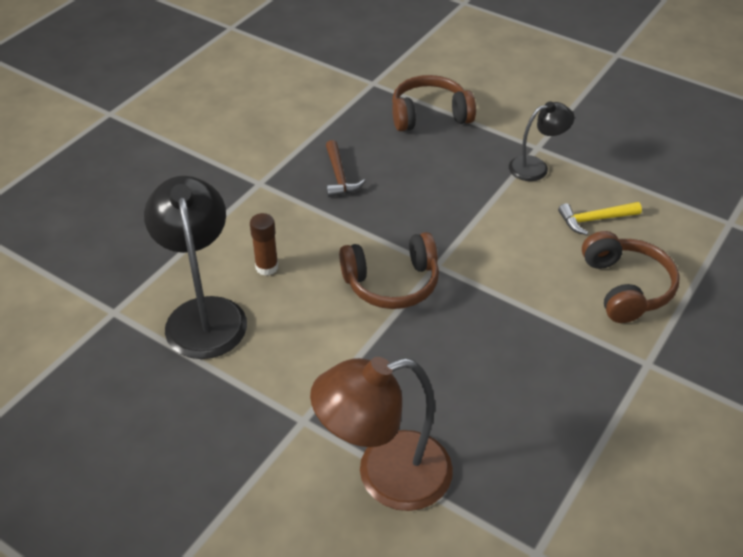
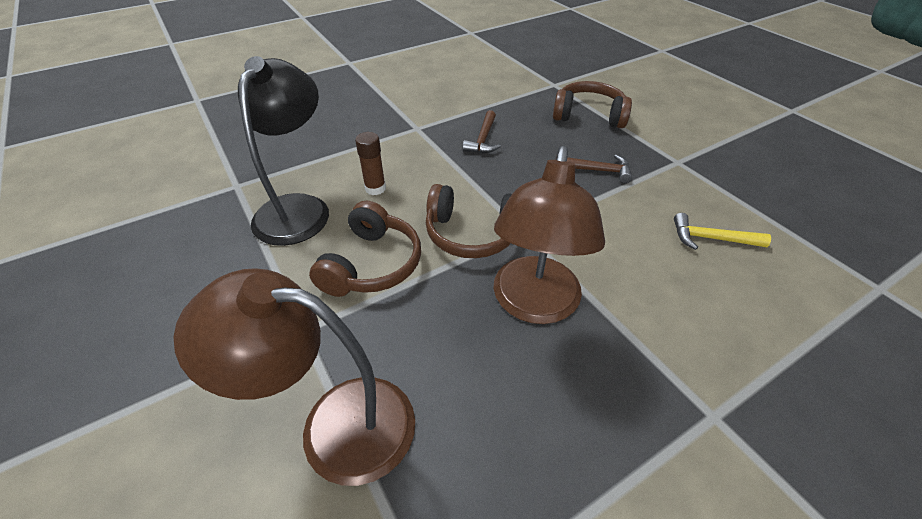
camera: 25 degrees right, 0 degrees up
(469, 179) = (597, 170): none -> brown hammer
(482, 328) = (534, 305): none -> brown lamp
(536, 167) = (668, 177): black lamp -> none
(626, 287) = (720, 317): brown headphones -> brown headphones (372, 264)

